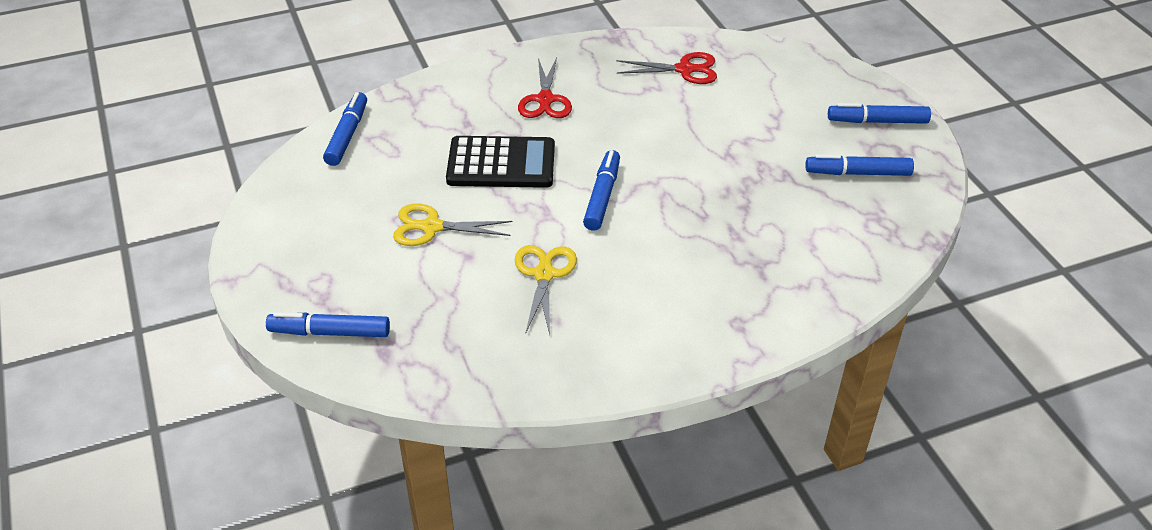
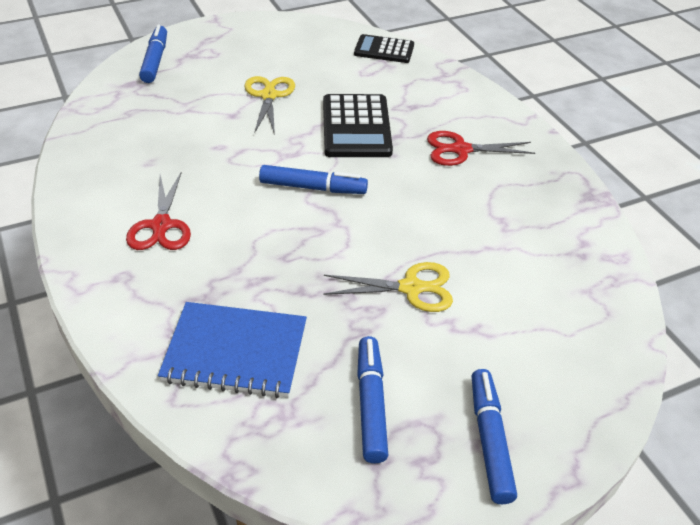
camera: 85 degrees right, 0 degrees up
(347, 135) = (384, 50): blue marker -> black calculator
(544, 274) = (205, 155): yellow scissors -> yellow scissors (411, 288)
(684, 69) = (548, 250): red scissors -> red scissors (161, 225)
(820, 244) = (235, 352): none -> blue notebook

